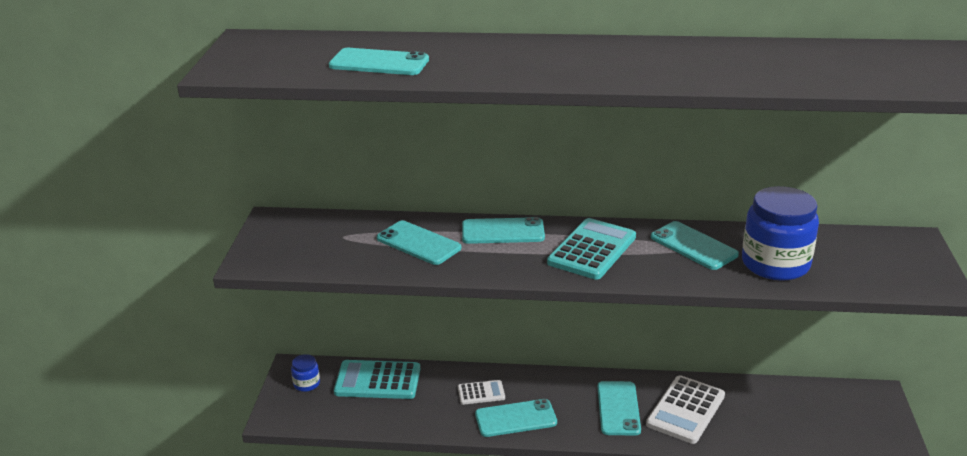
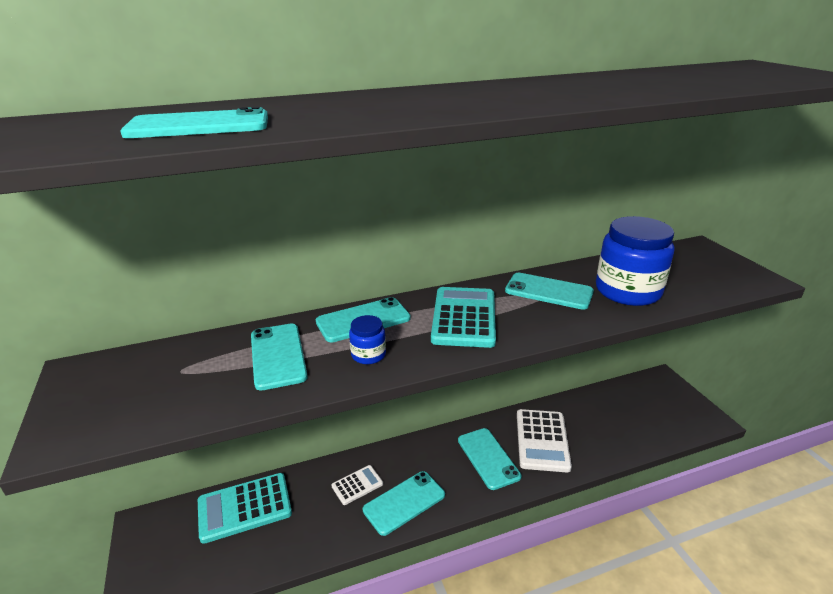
camera: 25 degrees left, 0 degrees up
(306, 384) = (163, 540): blue jar -> blue jar (368, 355)
(418, 243) = (278, 356): turquoise phone -> turquoise phone turned 60 degrees clockwise

